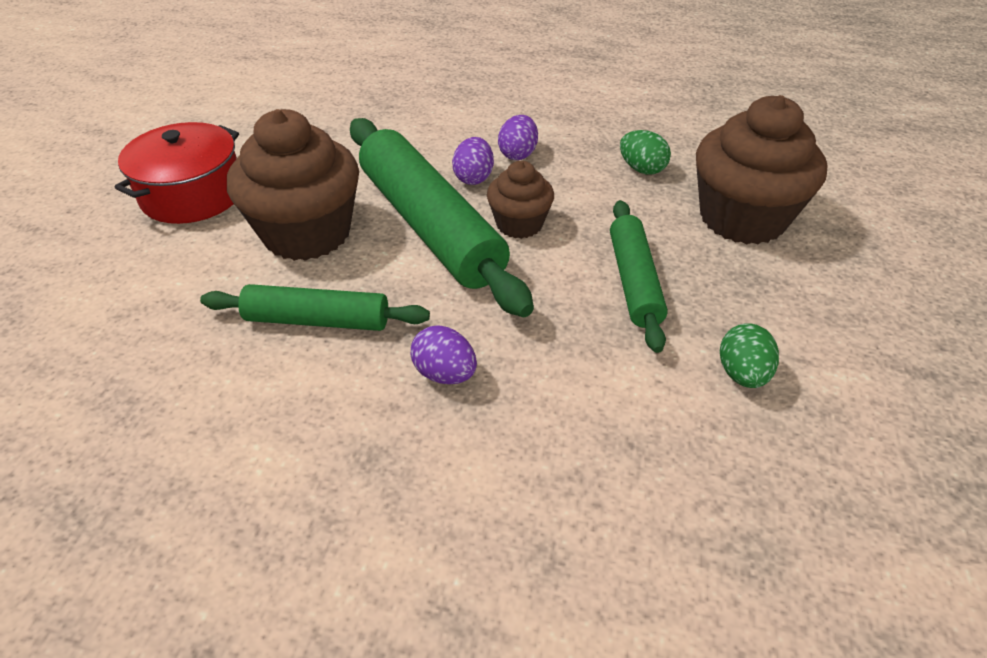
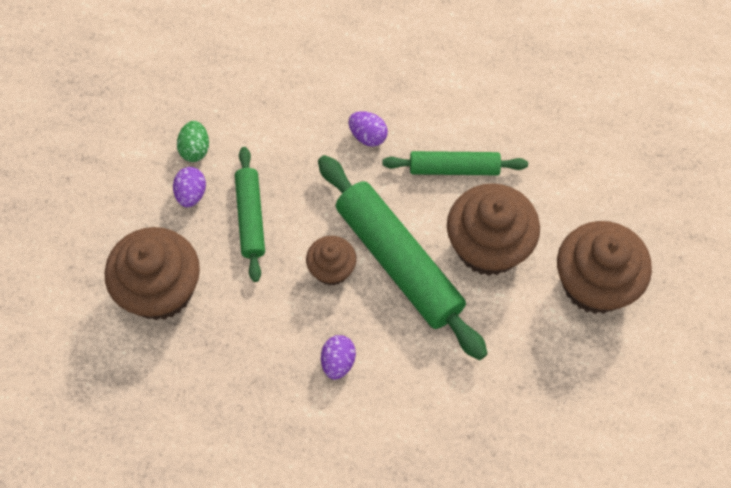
camera: 175 degrees right, 20 degrees up
(193, 194) = (594, 284): red pot -> brown cupcake
(473, 178) = (373, 324): purple egg -> purple egg (191, 194)
(641, 169) = (231, 348): green egg -> none

